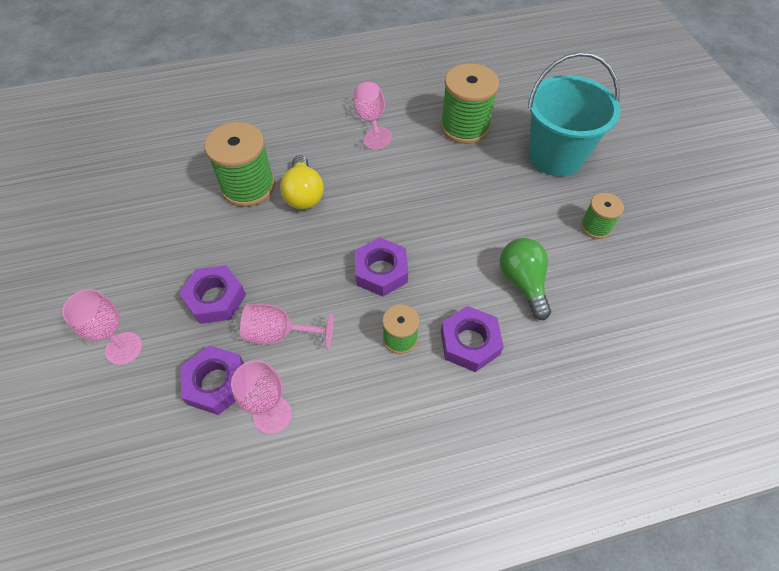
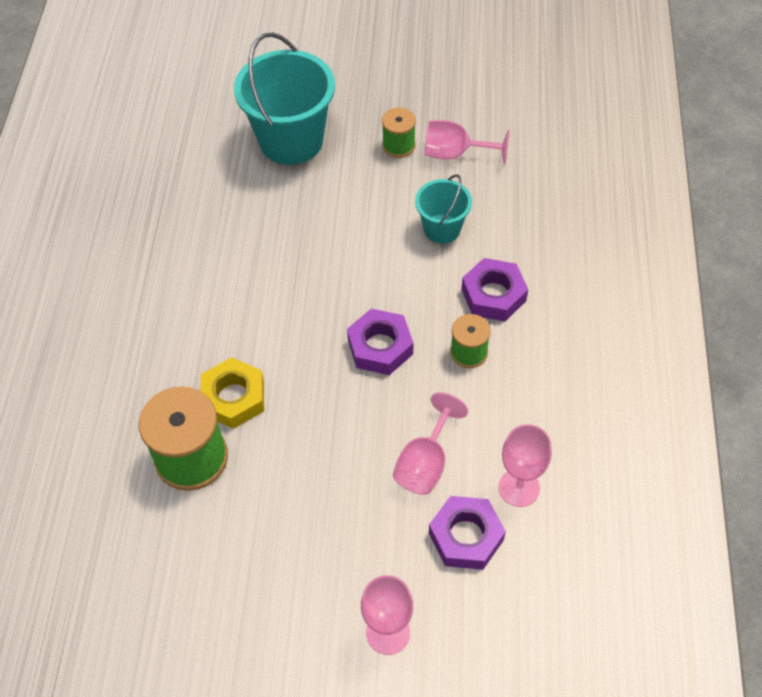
camera: 70 degrees left, 0 degrees up
(215, 299) = (354, 522): purple nut -> none
(304, 194) = (234, 398): yellow light bulb -> yellow nut
(371, 121) = (143, 296): pink goblet -> pink goblet (455, 153)
(464, 127) = (204, 205): green spool -> none
(523, 283) = (442, 229): green light bulb -> turquoise bucket

